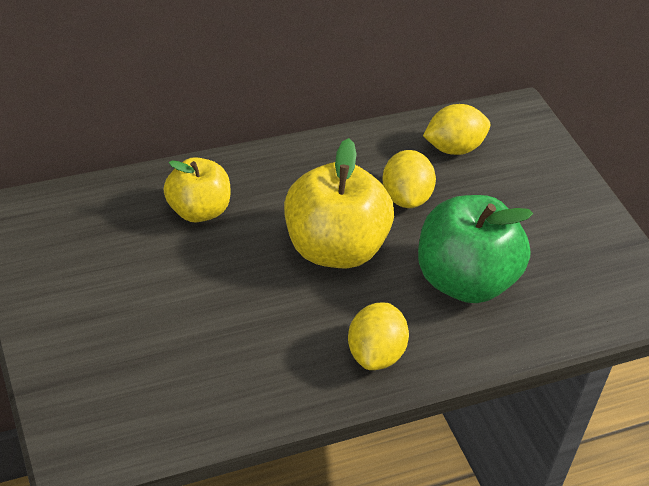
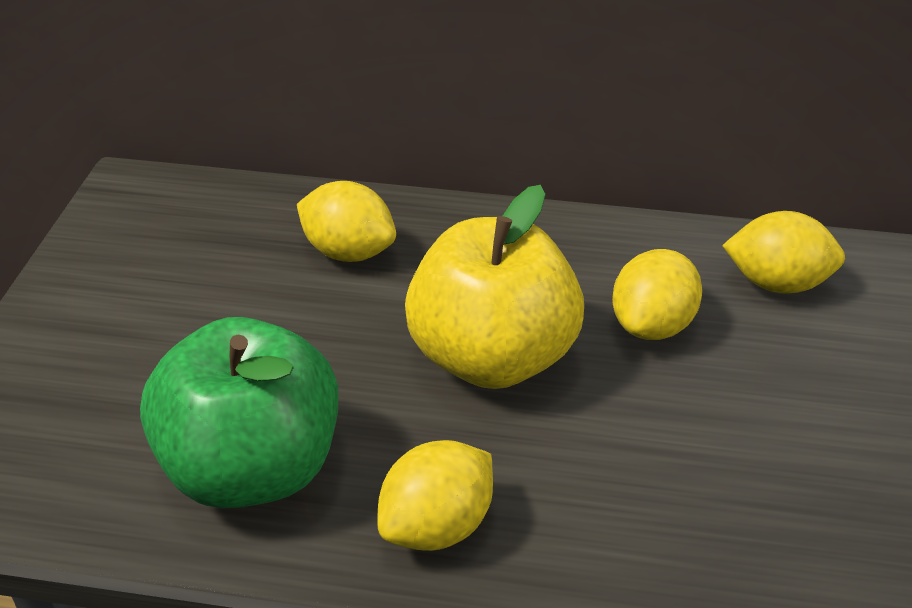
camera: 35 degrees right, 5 degrees down
(198, 210) = (348, 252): yellow apple -> yellow lemon
(464, 281) = (661, 473): green apple -> green apple (252, 469)

